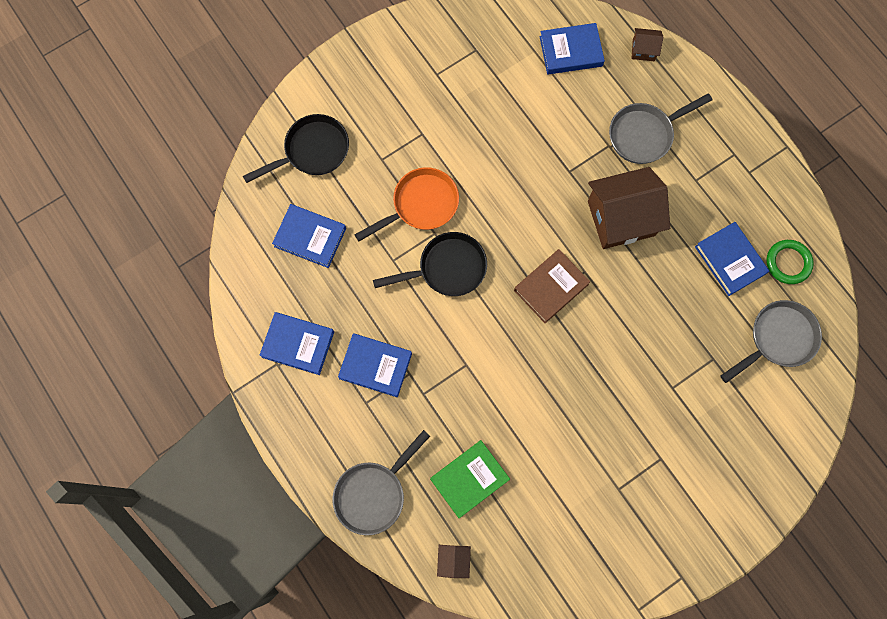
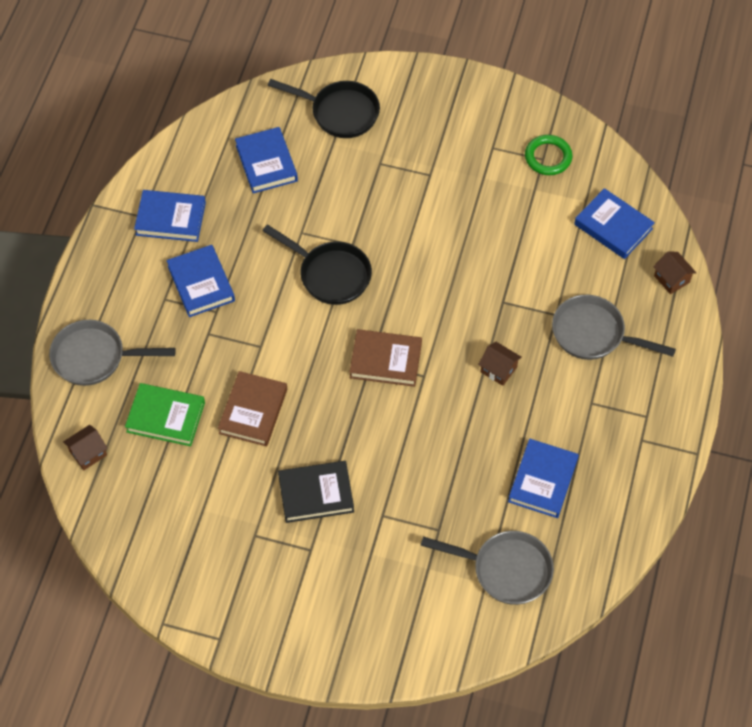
camera: 50 degrees right, 15 degrees down
(298, 344) = (170, 218): blue book -> blue book turned 60 degrees counterclockwise
(420, 205) = (367, 217): orange pan -> none
(516, 412) = (253, 411): none -> brown book
(619, 420) = (316, 494): none -> black book
(621, 218) = (498, 369): brown house -> brown house, size x0.44
(788, 263) = (586, 529): green ring -> green ring (548, 157)

